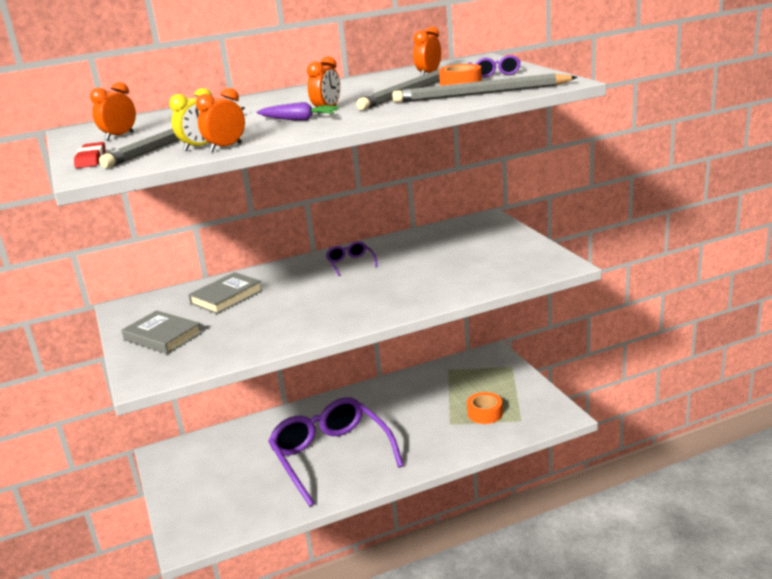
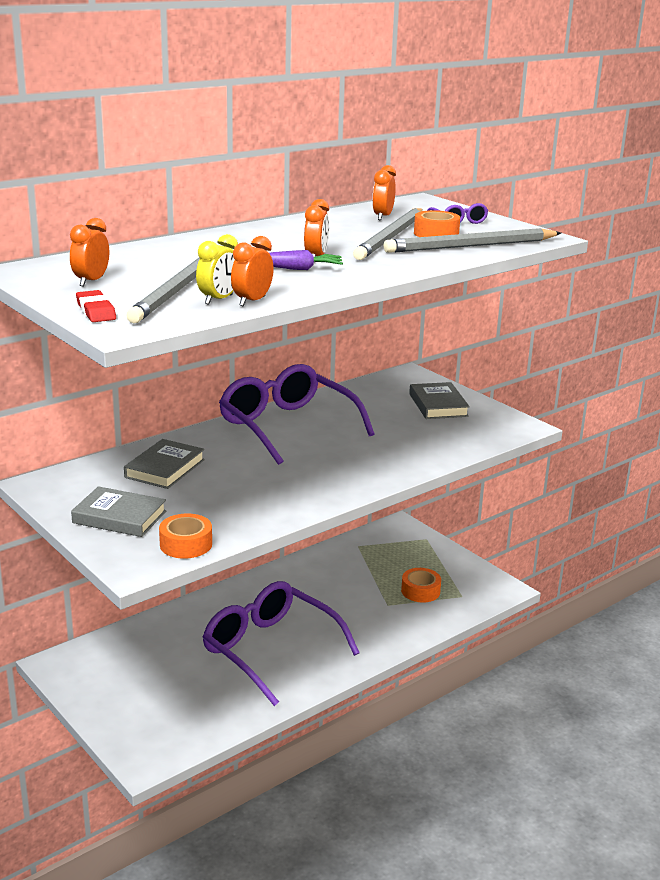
camera: 20 degrees left, 0 degrees up
(196, 362) = (186, 544): none -> orange tape
(350, 263) = (288, 427): purple glasses -> purple glasses, size x2.46
(495, 245) = (438, 405): none -> grey book

